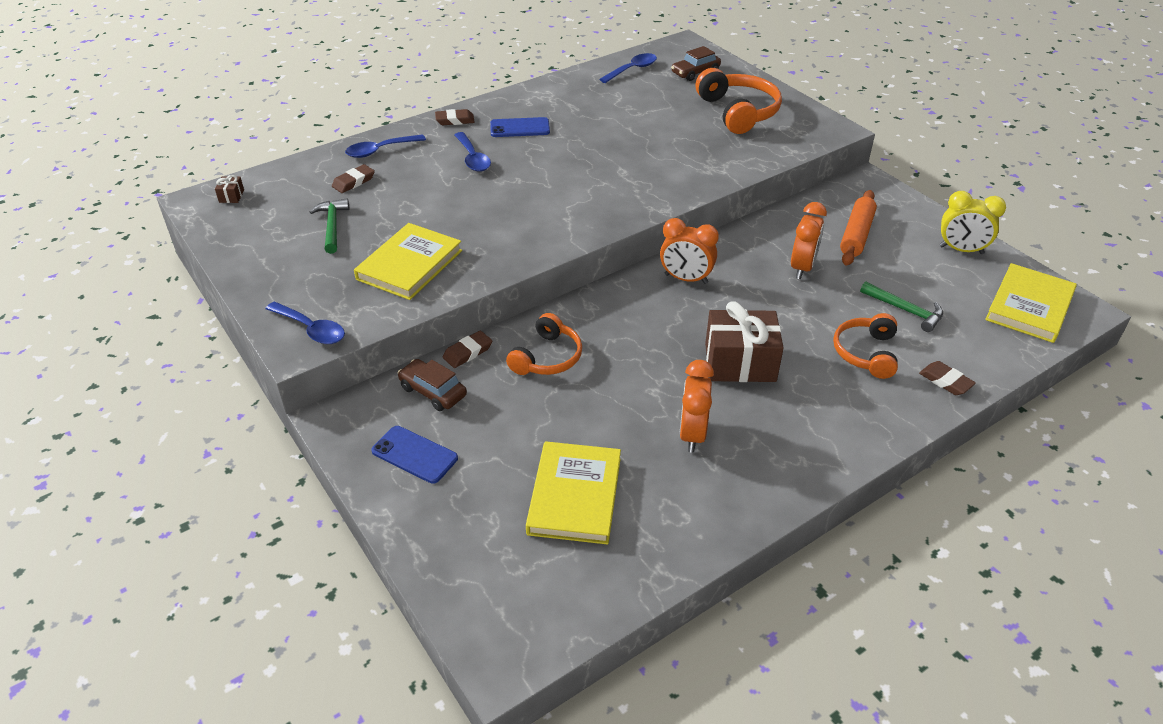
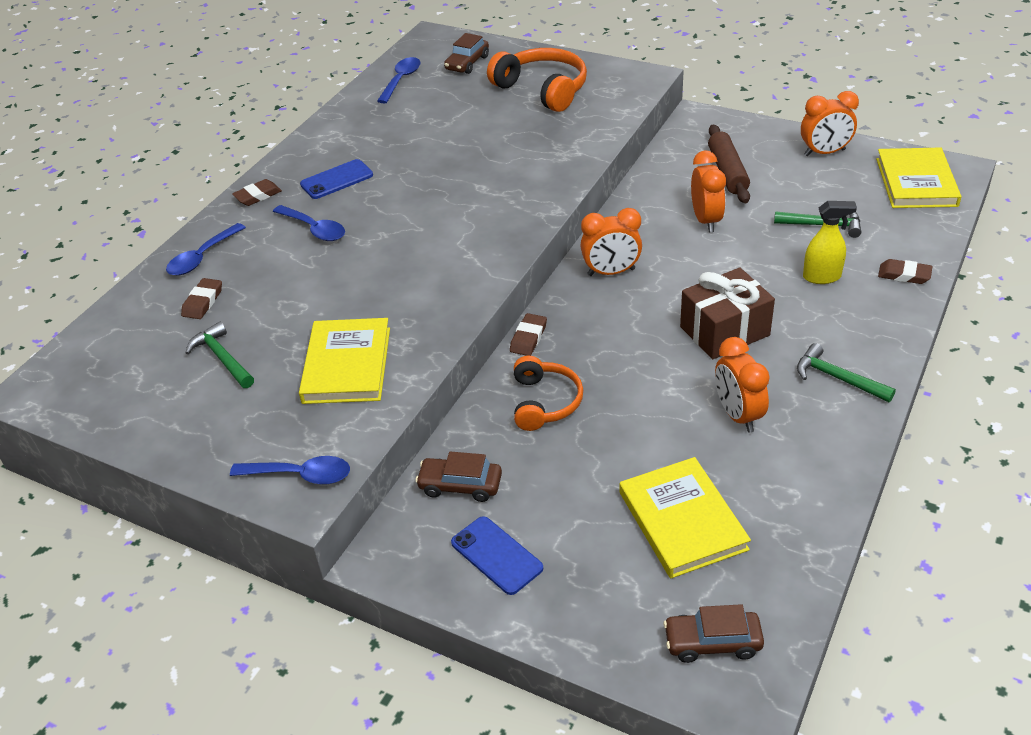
camera: 25 degrees left, 0 degrees up
(231, 196) = (69, 371): brown gift -> none
(414, 454) = (496, 555): blue phone -> blue phone turned 45 degrees clockwise
(468, 352) = (461, 431): brown eraser -> brown eraser (528, 338)
(516, 600) = (712, 642): none -> brown car
(806, 442) = (838, 378): none -> green hammer
(856, 235) = (727, 172): orange rolling pin -> brown rolling pin
(866, 353) = (822, 277): orange headphones -> yellow spray bottle
(961, 250) = (824, 153): yellow clock -> orange clock

